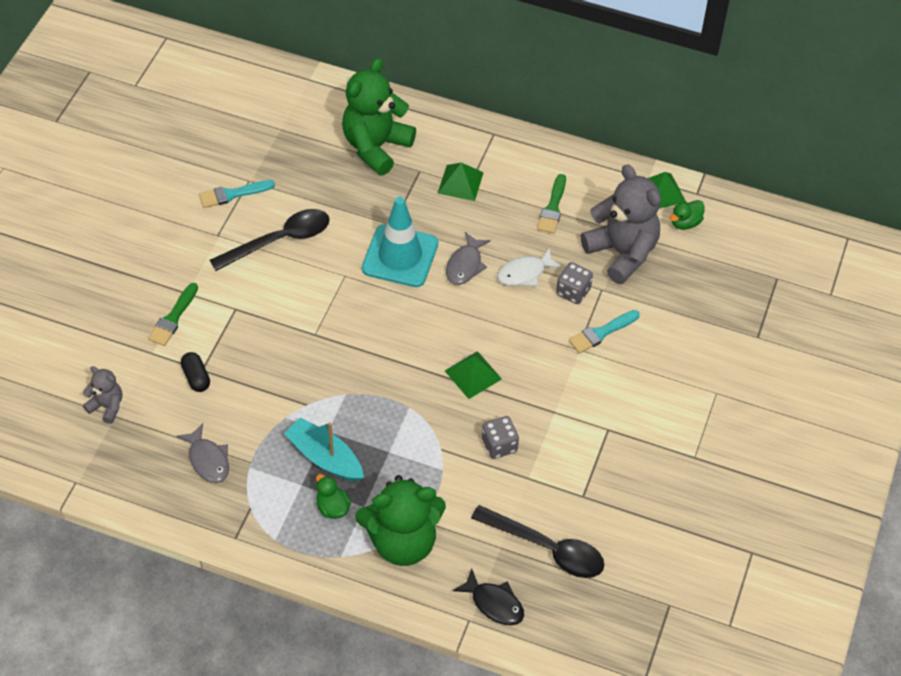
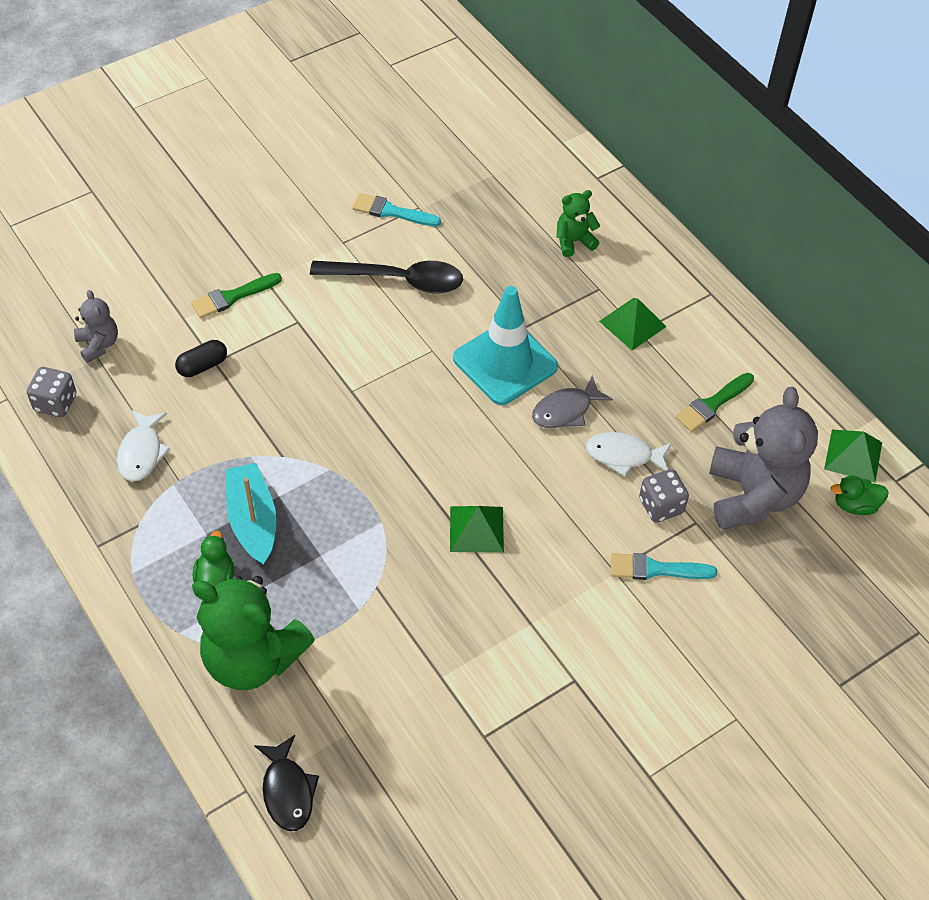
camera: 35 degrees right, 0 degrees up
(196, 377) = (202, 366): black capsule -> black capsule turned 45 degrees clockwise
(208, 460) = (141, 452): grey fish -> white fish
(376, 147) = (574, 241): green teddy bear -> green teddy bear, size x0.49
(499, 445) = (440, 621): grey dice -> grey dice (55, 403)
(547, 549) = (395, 769): black spoon -> none

